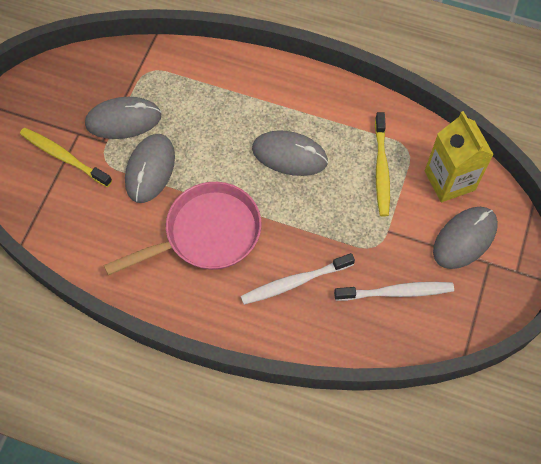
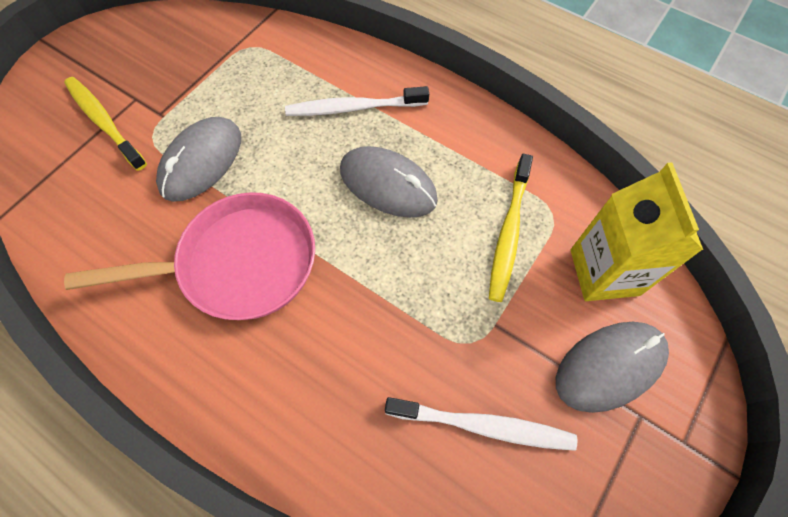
camera: 15 degrees right, 0 degrees up
(123, 120) = (195, 95): grey mouse -> none
(295, 282) = (336, 367): white toothbrush -> white toothbrush (354, 108)

